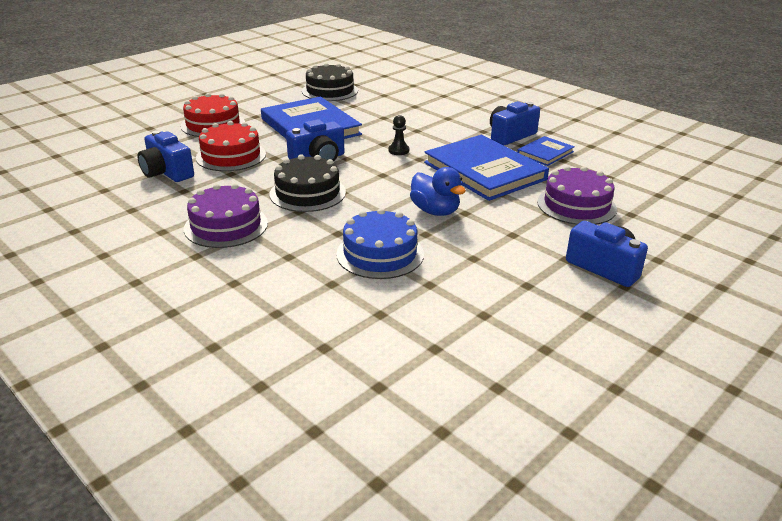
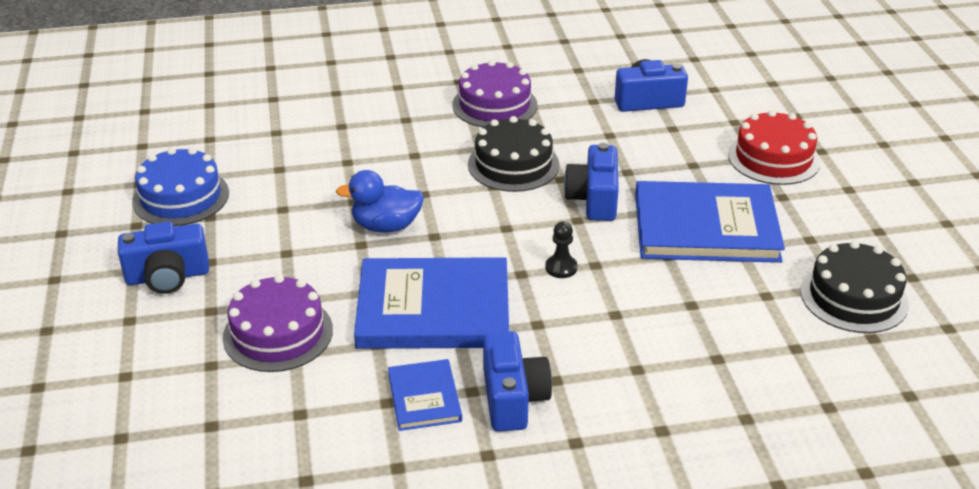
camera: 125 degrees right, 5 degrees up
(231, 156) = (658, 146): red cake -> none
(380, 254) = (353, 163): blue cake -> blue cake (181, 197)

